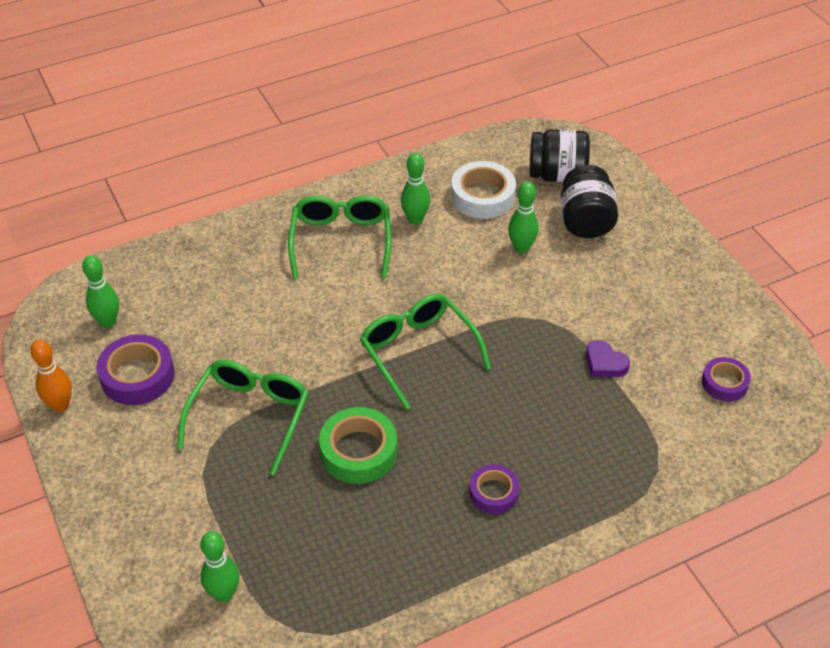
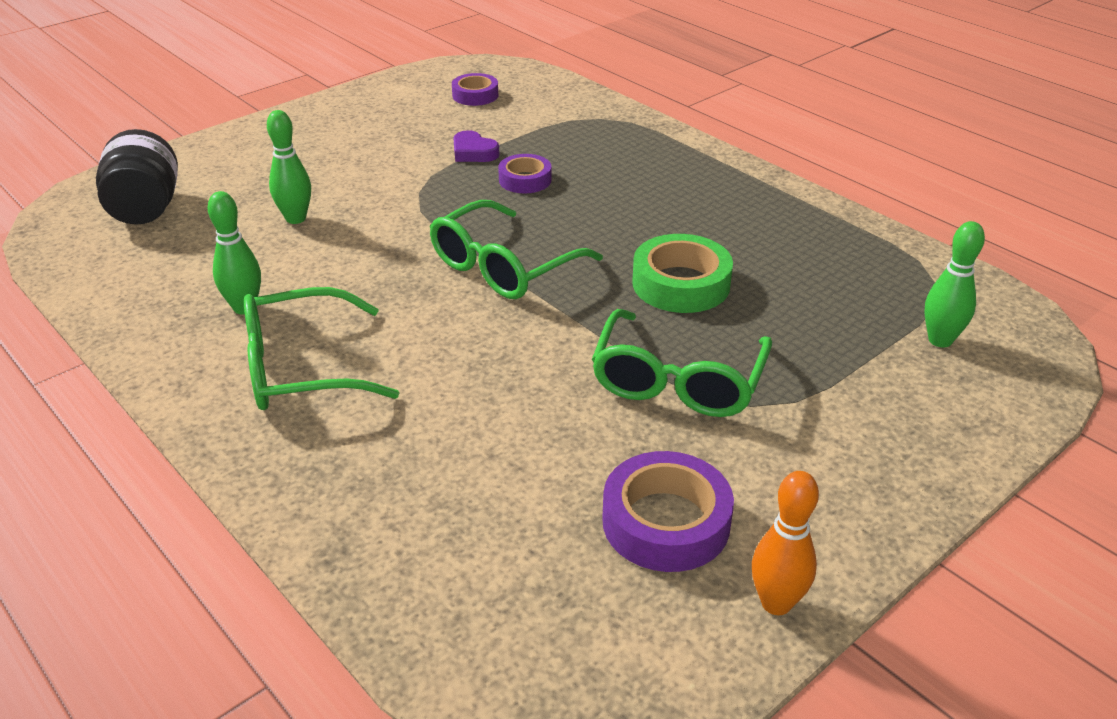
camera: 105 degrees left, 10 degrees down
(108, 322) = (564, 604): green bowling pin -> none
(250, 416) = (677, 381): green glasses -> green glasses turned 75 degrees counterclockwise
(482, 196) = (190, 259): white tape -> none
(493, 492) = (681, 194): purple tape -> purple tape (525, 180)
(585, 221) = (239, 182): black jar -> none
(605, 363) = (473, 152): purple heart -> purple heart turned 105 degrees clockwise

